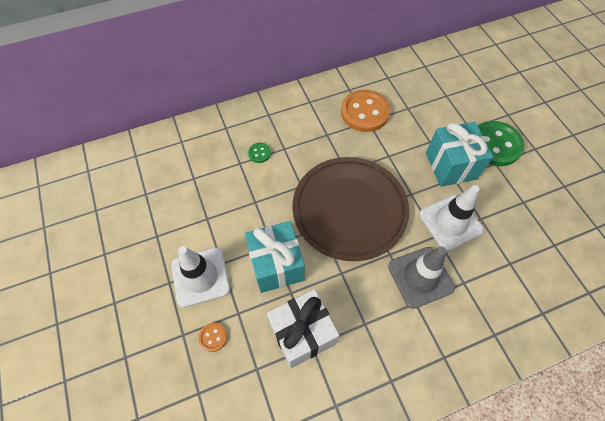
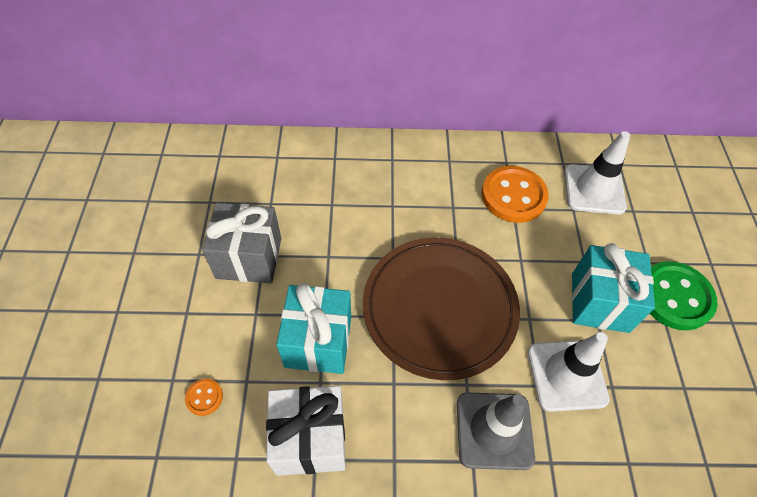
camera: 20 degrees right, 5 degrees down
(197, 224) = (249, 258): none -> grey gift
(200, 277) = (224, 320): white traffic cone -> white traffic cone (594, 189)
(259, 153) = (360, 201): green button -> none

